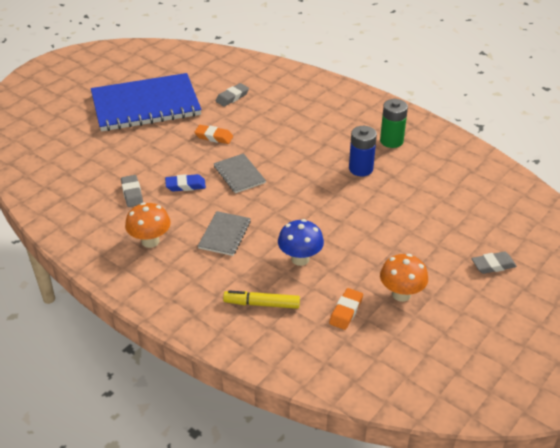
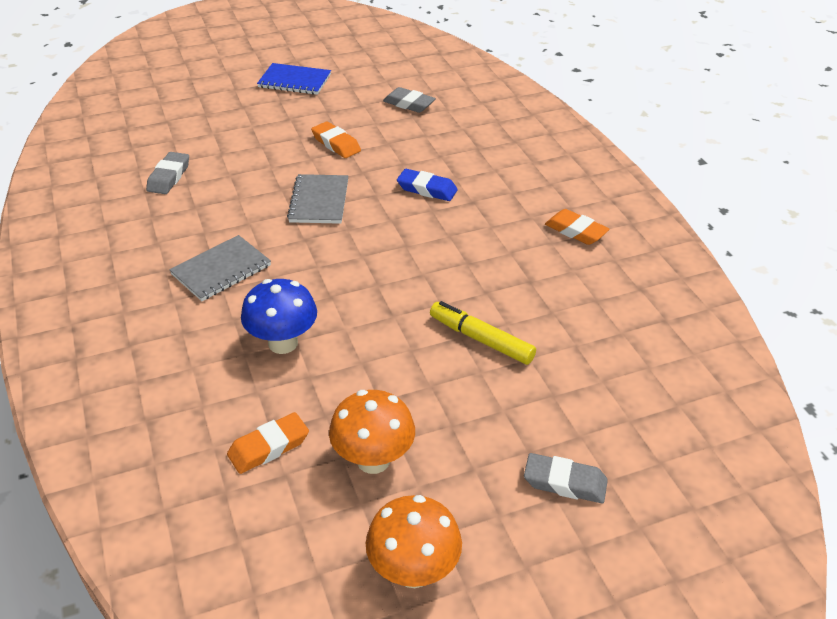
camera: 30 degrees right, 0 degrees up
(146, 105) = (294, 81): blue notebook -> blue notebook, size x0.45
(150, 241) = (126, 242): orange mushroom -> orange mushroom (413, 571)
(185, 185) = (239, 190): blue eraser -> blue eraser (427, 189)
(232, 97) = (409, 104): grey eraser -> grey eraser turned 45 degrees clockwise
(262, 304) = (170, 382): yellow marker -> yellow marker (481, 339)
(361, 169) = (492, 253): blue battery -> none
(391, 141) = (576, 231): green battery -> orange eraser

